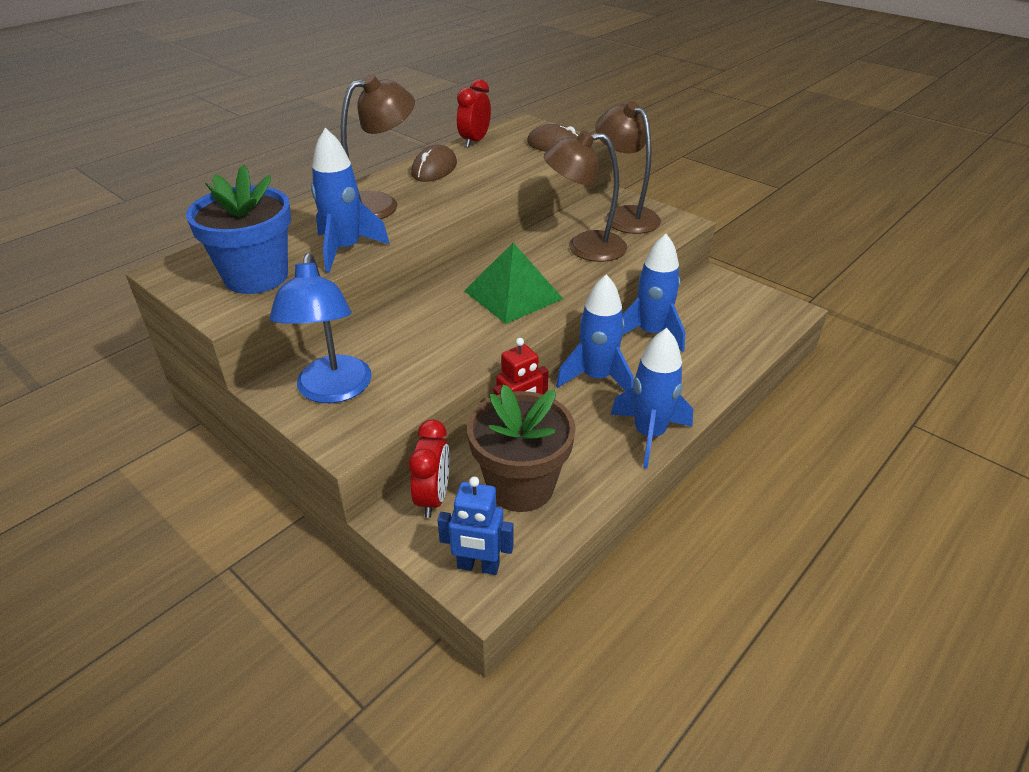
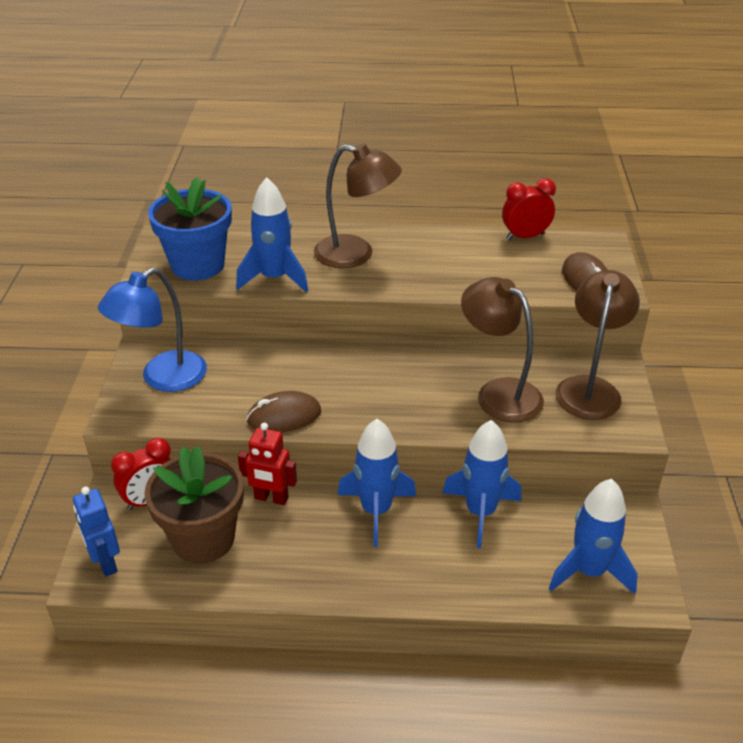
camera: 50 degrees right, 0 degrees up
(434, 169) = (446, 246): brown mouse -> brown mouse (284, 416)
(513, 294) = (375, 393): green pyramid -> none
(649, 434) = (336, 583): blue rocket -> blue rocket (589, 571)

